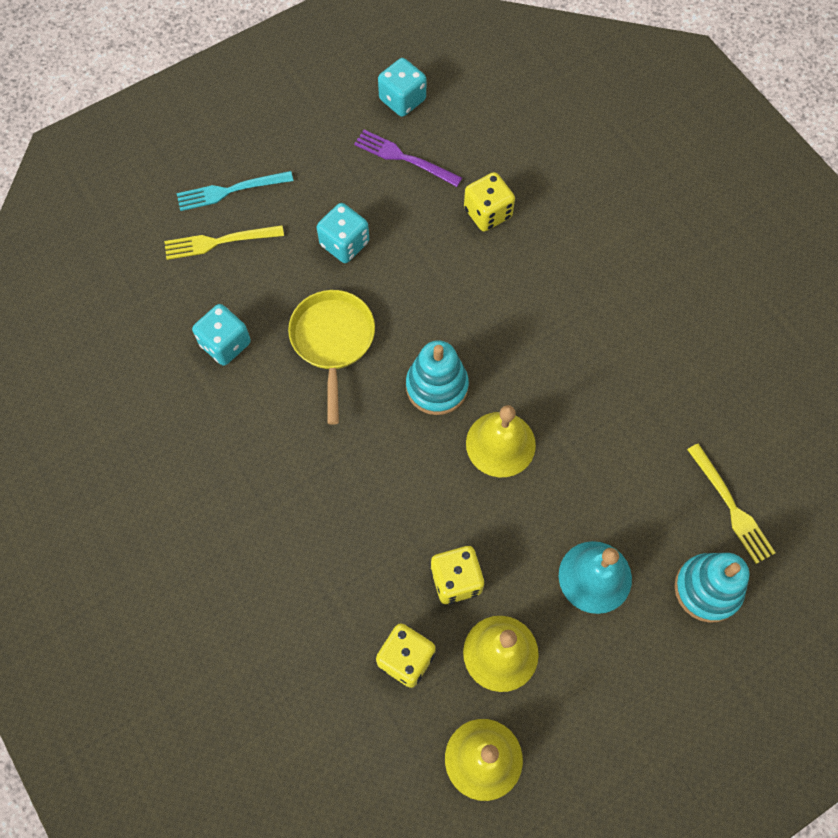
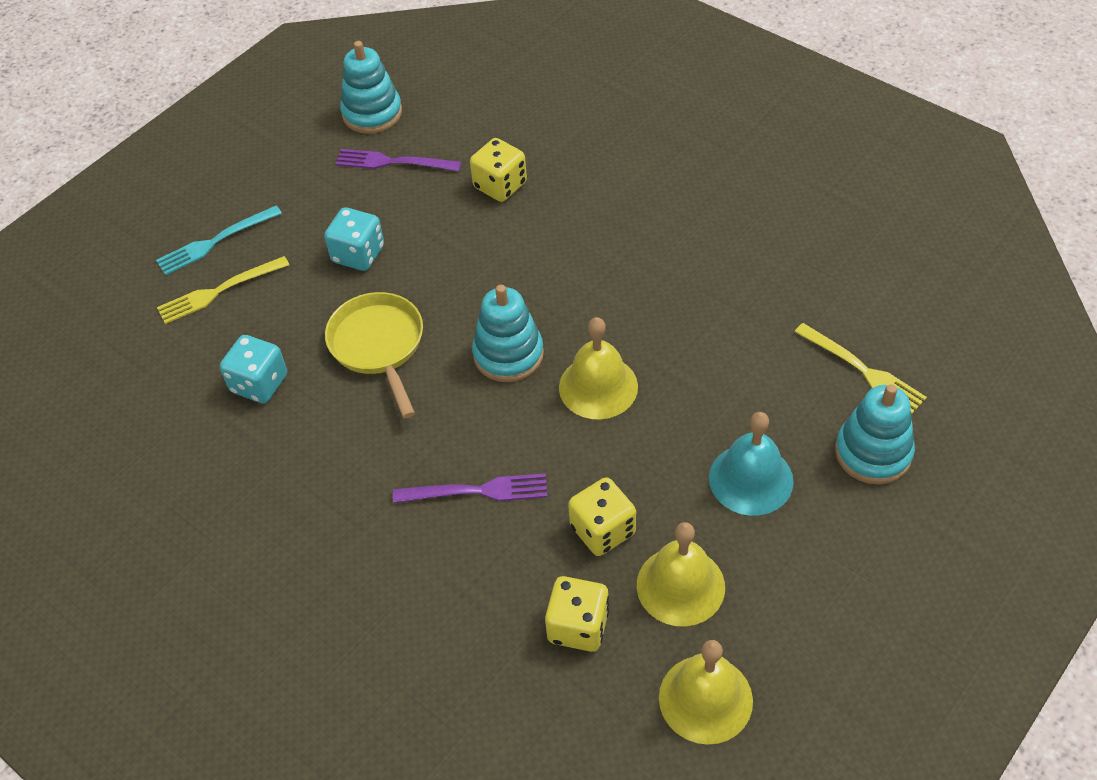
camera: 15 degrees left, 15 degrees down
(369, 507) = (478, 491): none -> purple fork
(402, 100) = (372, 113): turquoise dice -> turquoise stacking toy

